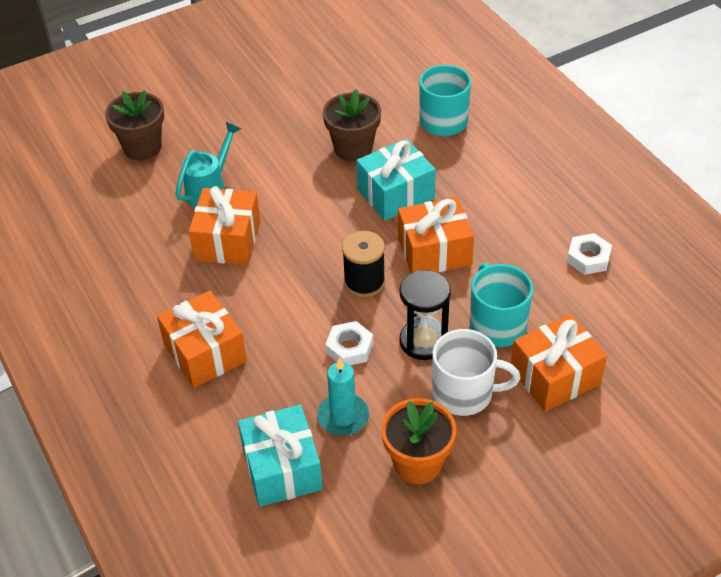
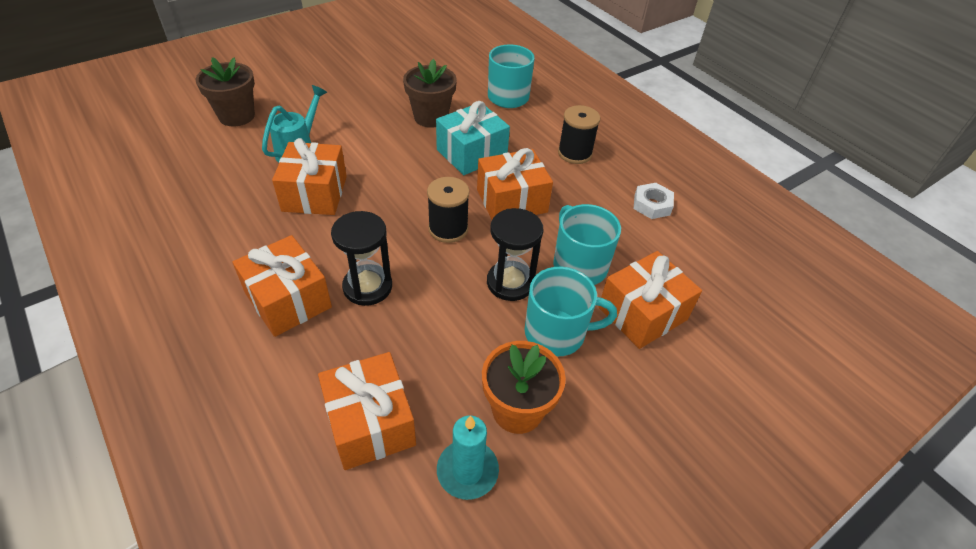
camera: 10 degrees left, 0 degrees up
(281, 342) = (367, 287): none -> black hourglass
(282, 468) = (370, 423): turquoise gift -> orange gift
(343, 416) = (434, 362): turquoise candle -> turquoise candle (467, 471)
(349, 348) = (437, 291): white nut -> none
(464, 393) = (556, 333): white mug -> turquoise mug
(511, 194) = (574, 153): none -> black spool

